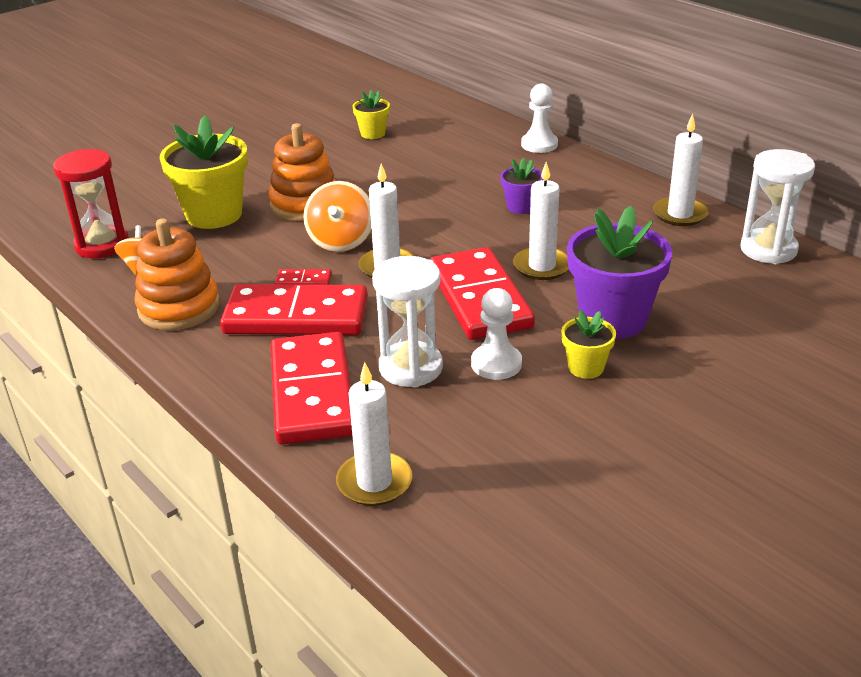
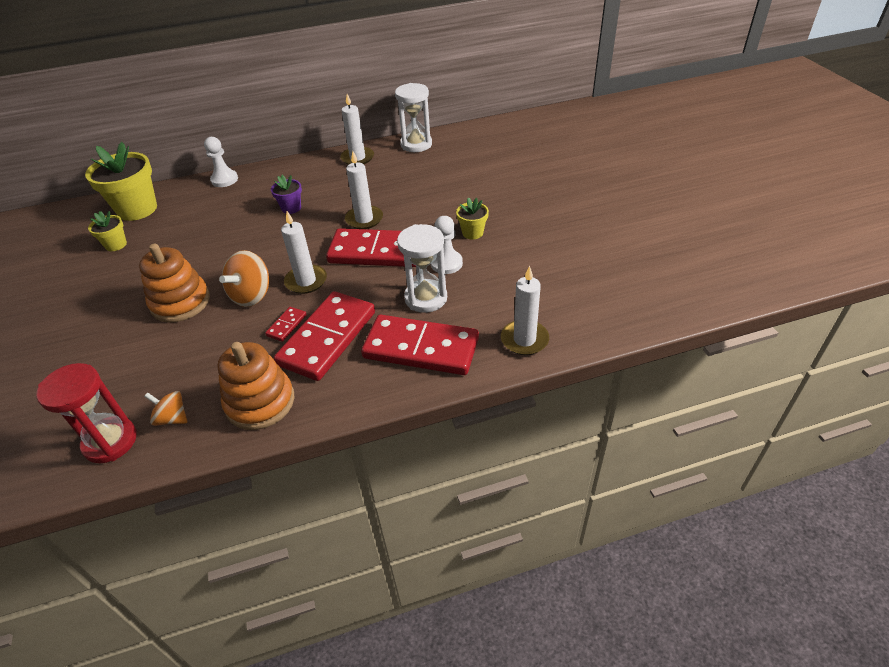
camera: 65 degrees left, 10 degrees up
(214, 215) = (139, 357): yellow flower pot -> yellow flower pot (137, 209)
(341, 241) = (252, 295): orange spinning top -> orange spinning top turned 90 degrees clockwise
(613, 319) = (436, 211): purple flower pot -> none

